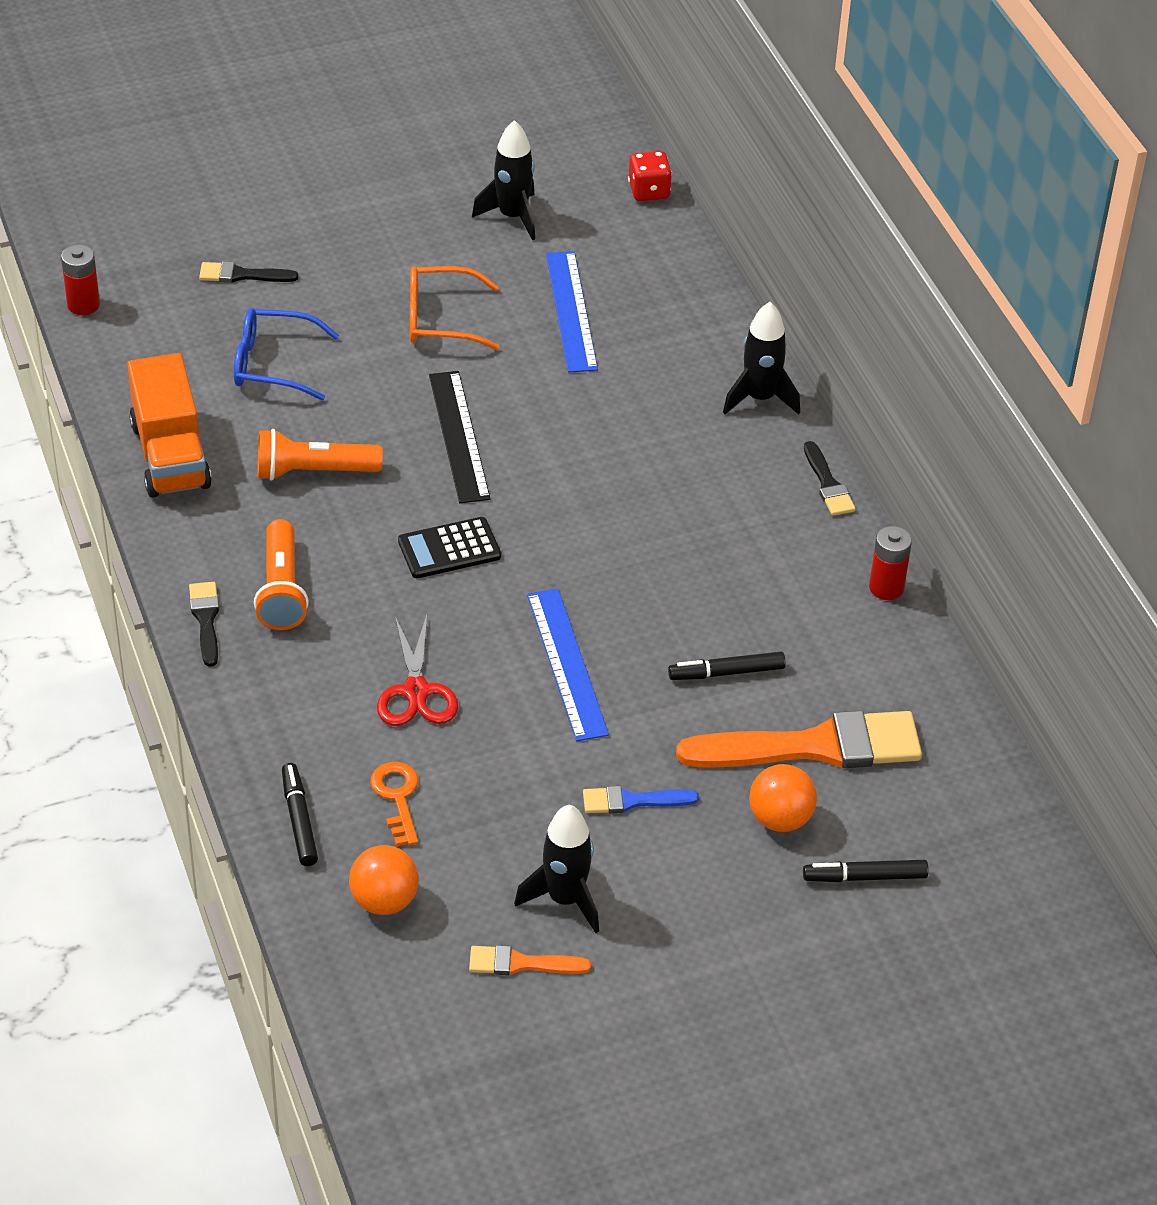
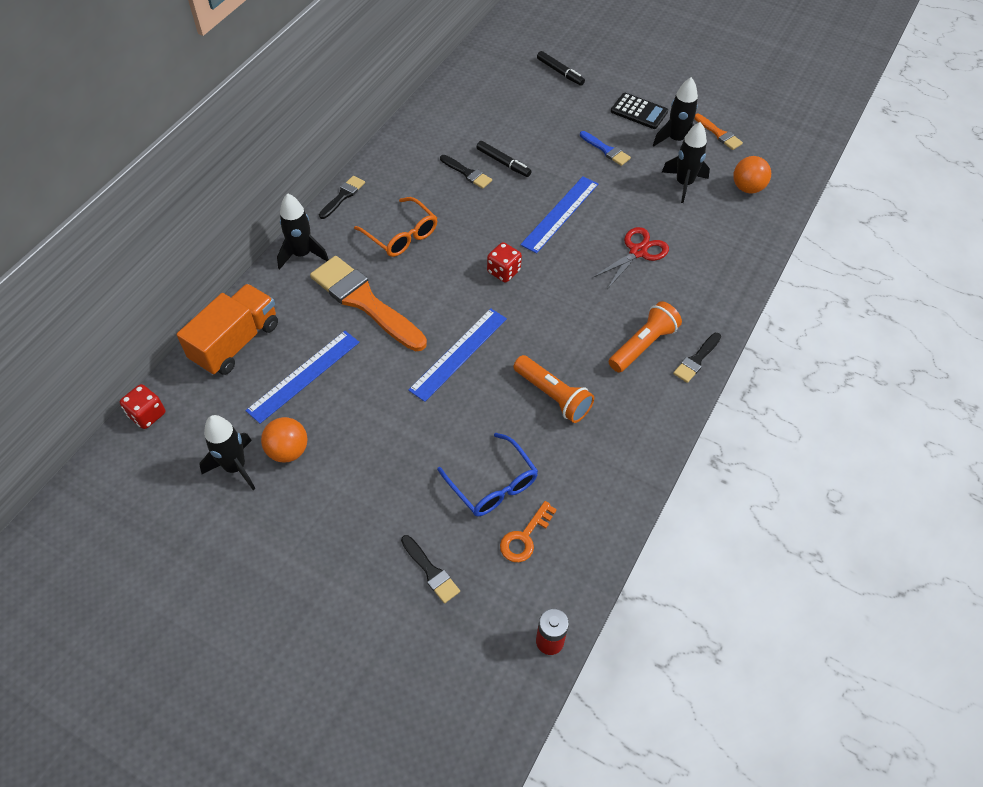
camera: 130 degrees left, 10 degrees up
(170, 455) = (615, 472): orange truck -> orange truck (236, 342)
(299, 820) = (749, 240): black marker -> none
(397, 798) = (698, 218): orange key -> orange key (525, 537)
(440, 319) = (371, 432): orange glasses -> orange glasses (401, 235)
(449, 549) = (541, 301): black calculator -> black calculator (639, 111)
(459, 436) = (458, 353): black ruler -> blue ruler
(472, 835) = (684, 184): none -> black rocket
(533, 547) = (503, 271): none -> red dice
(745, 623) = (467, 173): none -> black brush
(780, 819) = (561, 107): orange ball -> orange ball (288, 451)
(814, 747) = (512, 117): orange brush -> orange brush (364, 302)
(886, 588) = (393, 143): red battery -> none

